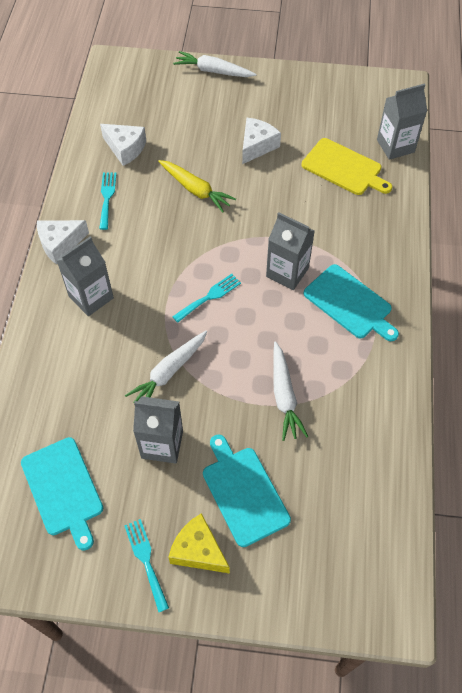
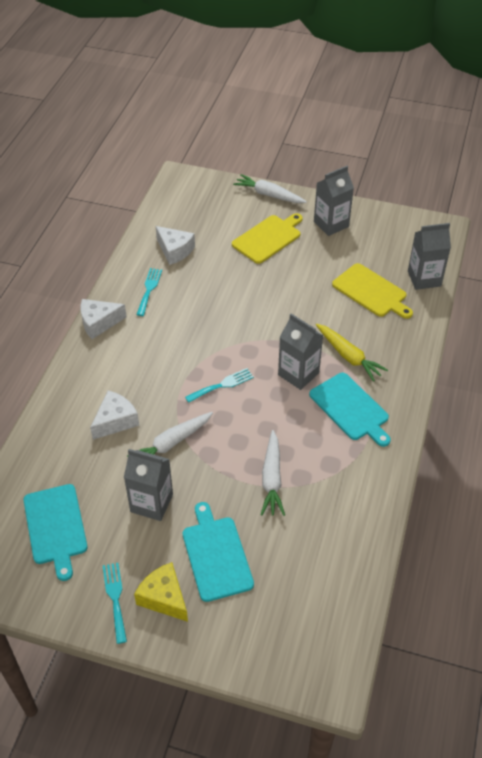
camera: 10 degrees right, 10 degrees down
(91, 297) = (116, 371): grey carton -> grey carton (331, 224)
(195, 190) = (230, 293): yellow carrot -> yellow carrot (348, 356)
(223, 121) = (268, 238): none -> yellow cutting board
(257, 146) = (294, 263): white cheese -> white cheese (115, 421)

